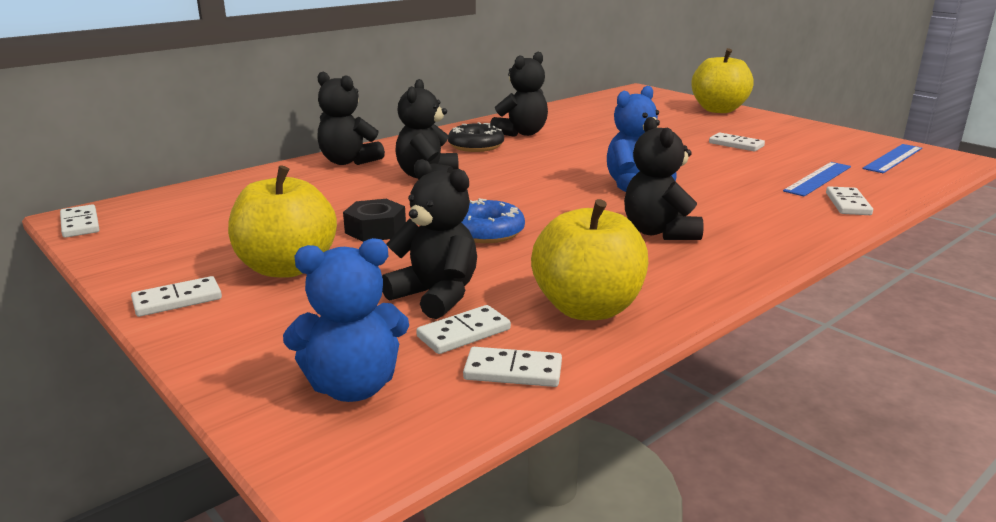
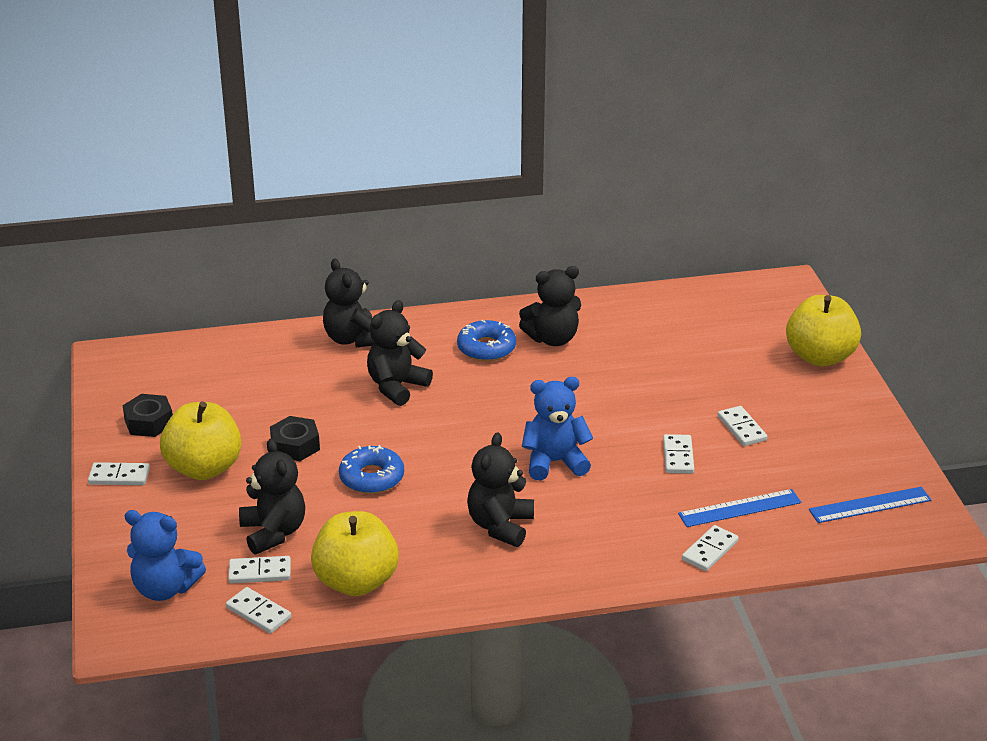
camera: 30 degrees right, 10 degrees up
(80, 224) = (104, 366): white domino -> white domino (678, 456)
(178, 250) = (149, 422): none -> black nut
(476, 146) = (486, 348): black donut -> blue donut

